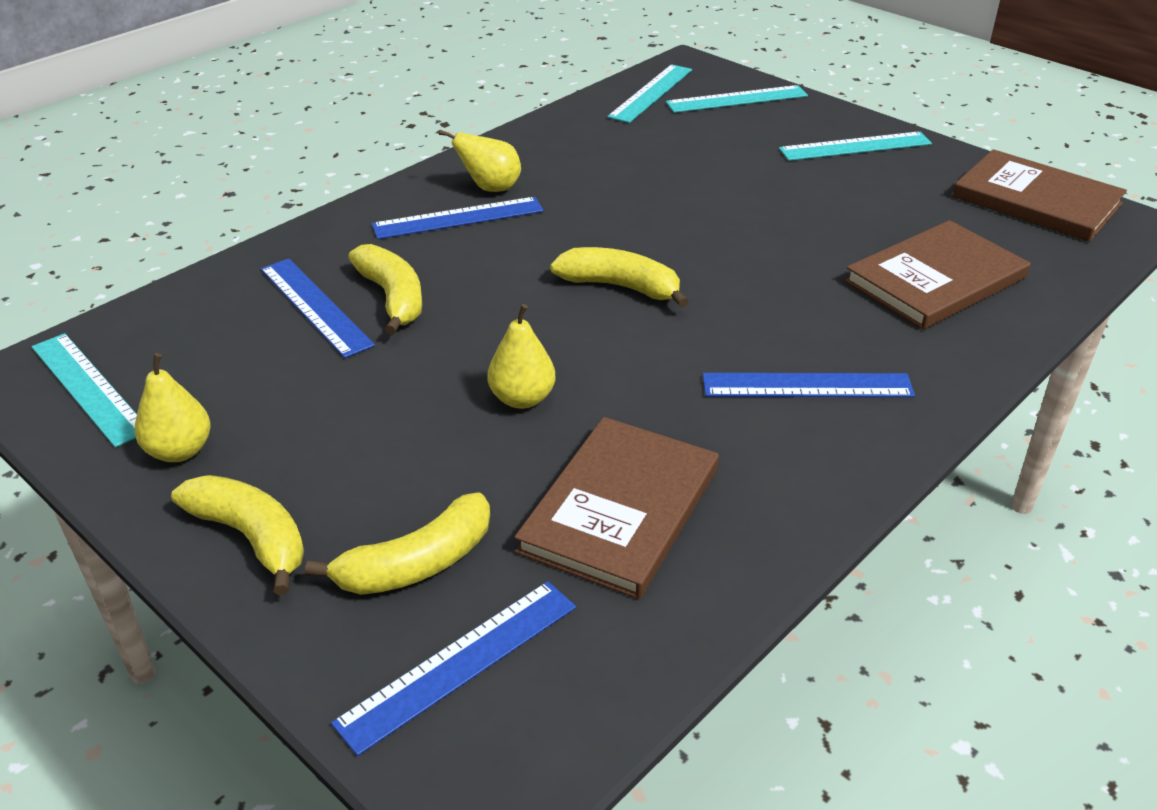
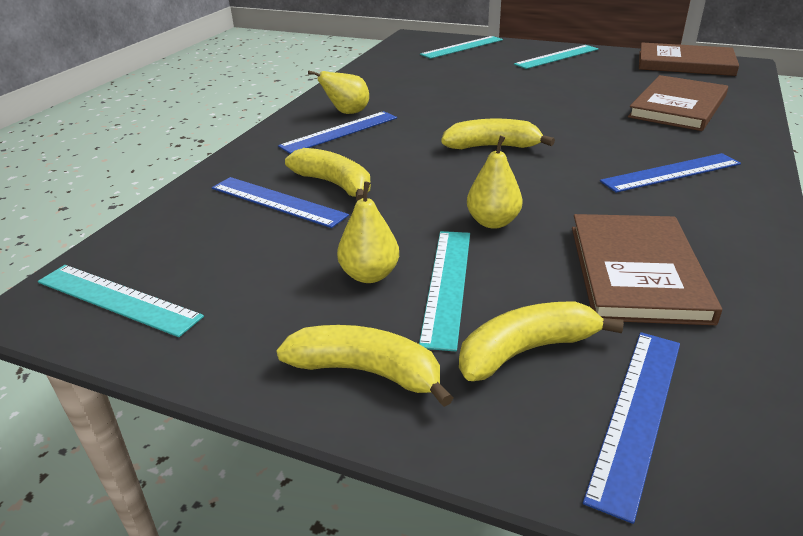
camera: 20 degrees left, 5 degrees down
(180, 451) = (243, 324): yellow pear -> yellow pear (369, 275)
(417, 564) = (526, 350): yellow banana -> yellow banana turned 150 degrees counterclockwise
(650, 93) = (405, 52): turquoise ruler -> turquoise ruler (446, 284)

